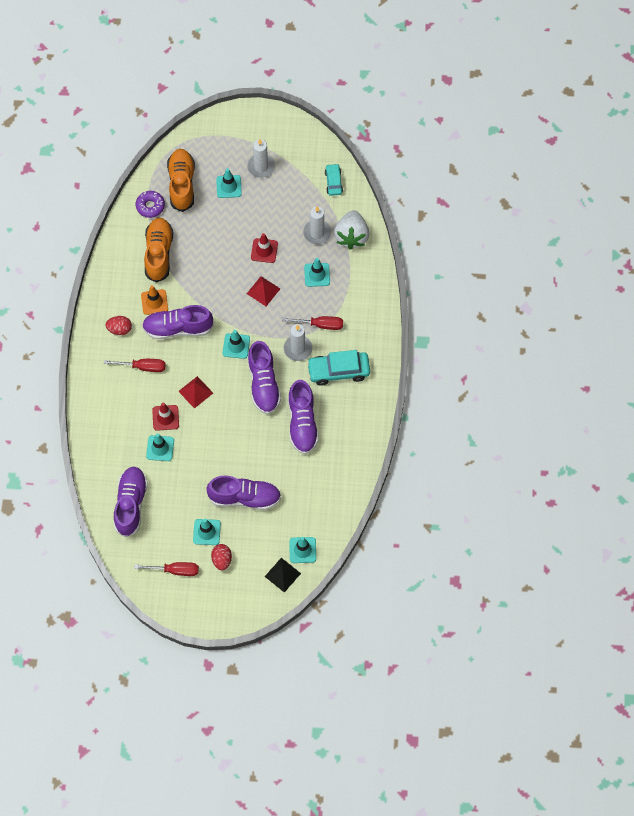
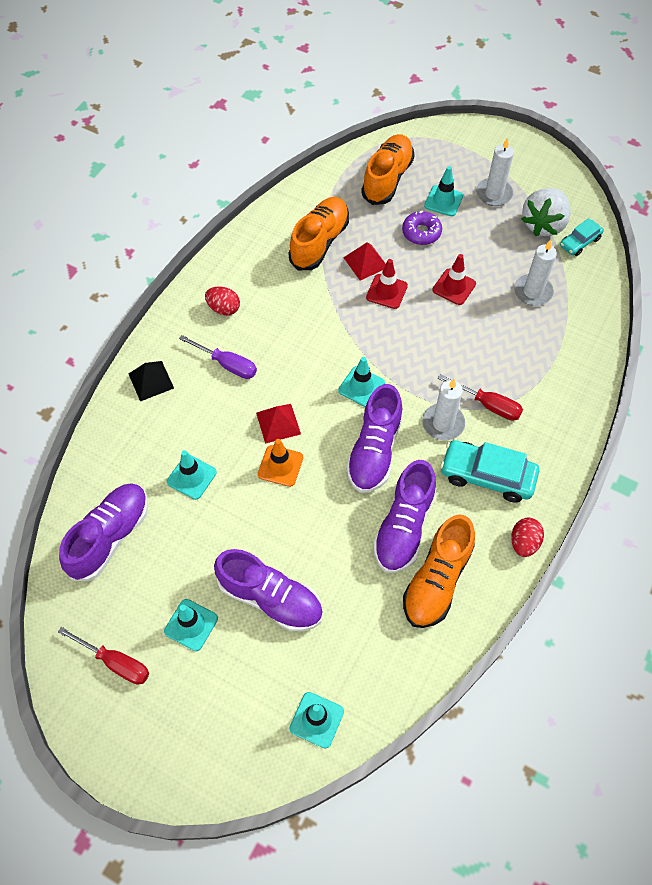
camera: 25 degrees right, 5 degrees down
(143, 367) = (227, 364): red screwdriver -> purple screwdriver
(150, 206) = (337, 188): purple donut -> purple donut (421, 232)
(154, 302) = (284, 294): orange traffic cone -> orange traffic cone (280, 466)
(165, 418) = (221, 440): red traffic cone -> red traffic cone (386, 291)
(178, 328) = (297, 336): purple shoe -> none
(222, 560) = (190, 678): red egg -> red egg (524, 543)
(263, 291) = (430, 333): red pyramid -> red pyramid (365, 262)
(282, 575) = (267, 746): black pyramid -> black pyramid (151, 381)
(317, 275) = (511, 341): turquoise traffic cone -> none
(333, 182) = (579, 242): turquoise car -> turquoise car turned 150 degrees counterclockwise
(335, 446) = (437, 580): none -> orange shoe
(351, 236) = (577, 312): white strawberry -> white strawberry (543, 224)

